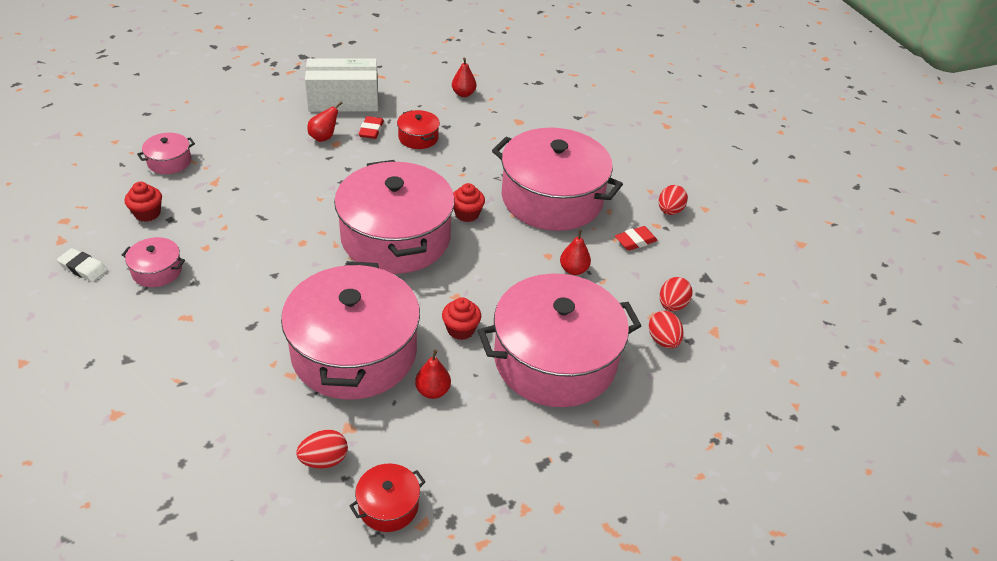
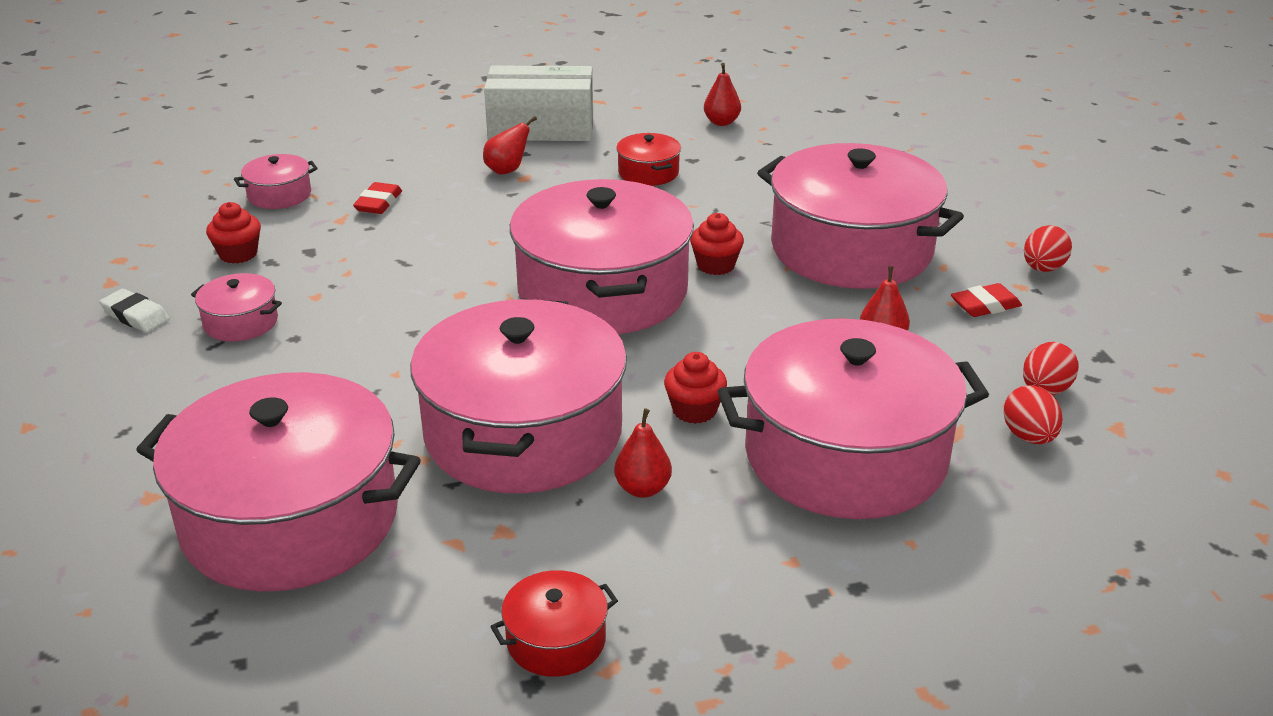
camera: 10 degrees right, 10 degrees down
(211, 426) = (290, 519): none -> pink pot
(324, 460) = (459, 572): red egg -> none
(371, 130) = (578, 163): red eraser -> red eraser (378, 203)

